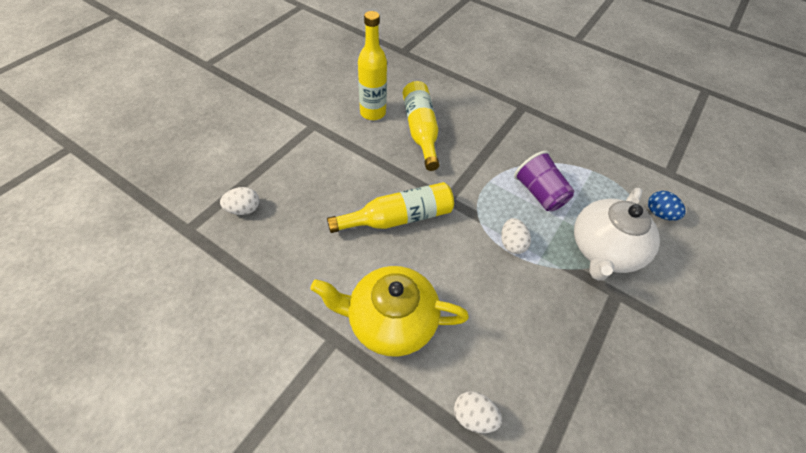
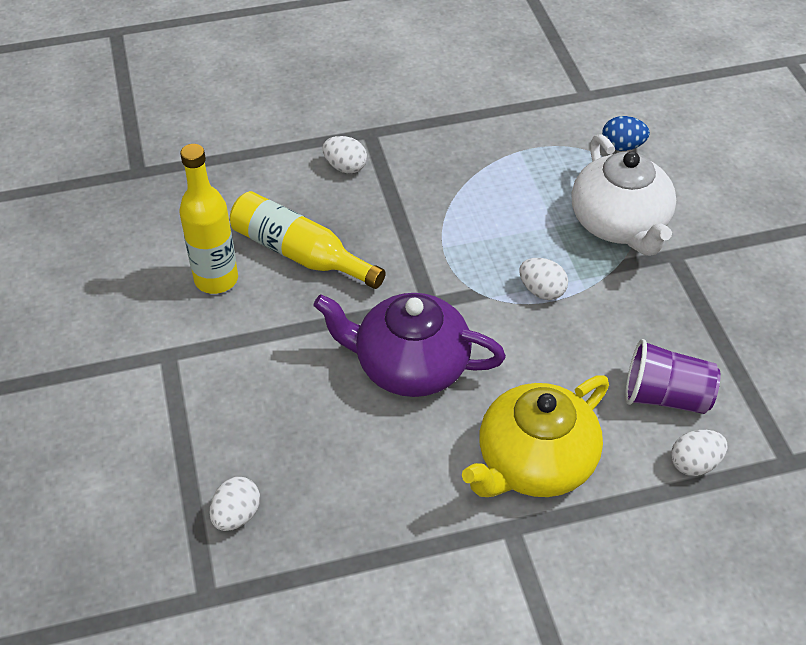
camera: 45 degrees left, 5 degrees down
(398, 218) = (409, 366): yellow bottle -> purple teapot
(491, 112) = (345, 167): none -> white egg
(539, 193) = (503, 218): purple cup -> purple cup (665, 396)

